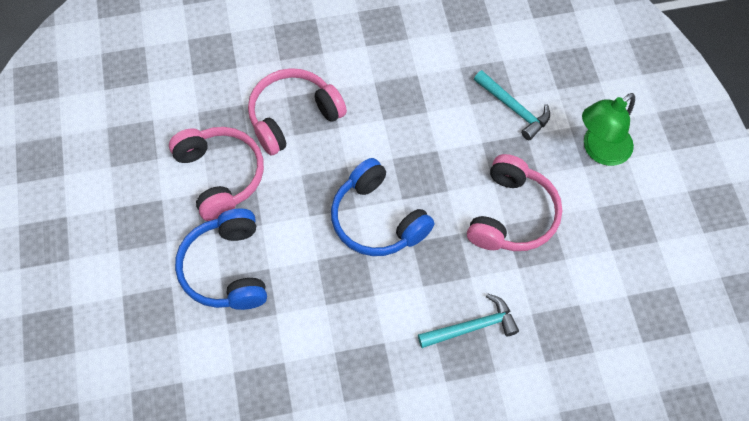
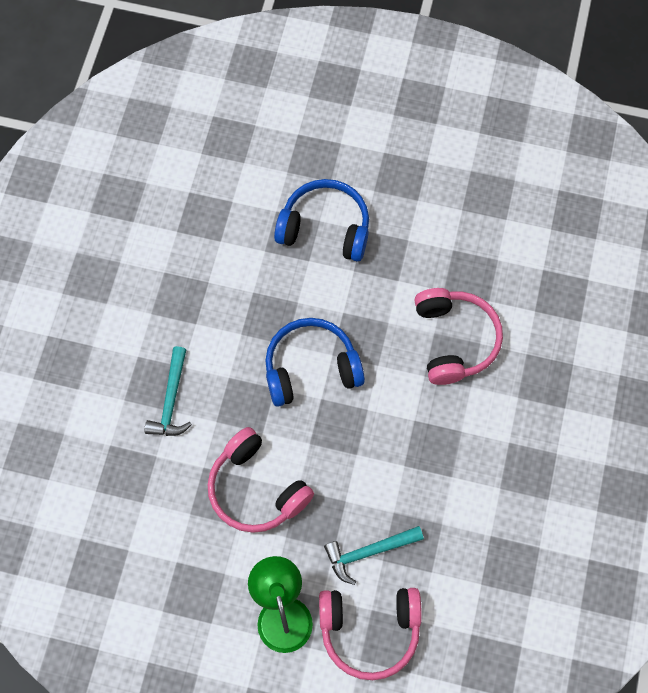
camera: 115 degrees right, 5 degrees up
(220, 176) = (419, 255): pink headphones -> pink headphones (369, 630)

